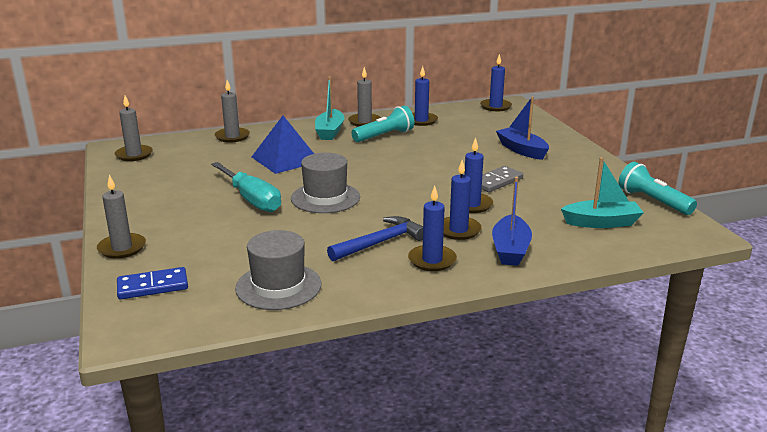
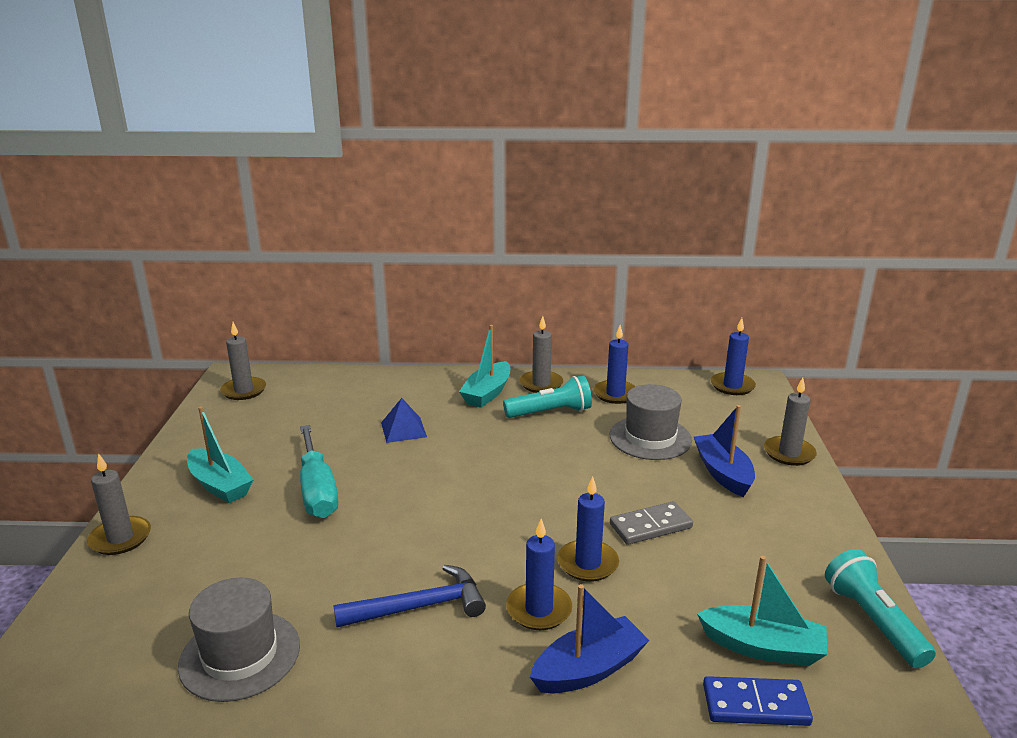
camera: 20 degrees right, 0 degrees up
(153, 286) = (103, 613): blue domino -> blue domino (755, 705)
(172, 208) = (220, 485): none -> turquoise boat
(232, 137) = (368, 381): grey candle -> grey candle (789, 453)
(285, 159) = (403, 429): blue pyramid -> blue pyramid, size x0.61
(325, 198) = (406, 506): grey hat -> grey hat (650, 438)
(432, 260) = (465, 660): blue candle -> none
(510, 250) = (589, 669): blue boat -> blue boat turned 150 degrees counterclockwise

